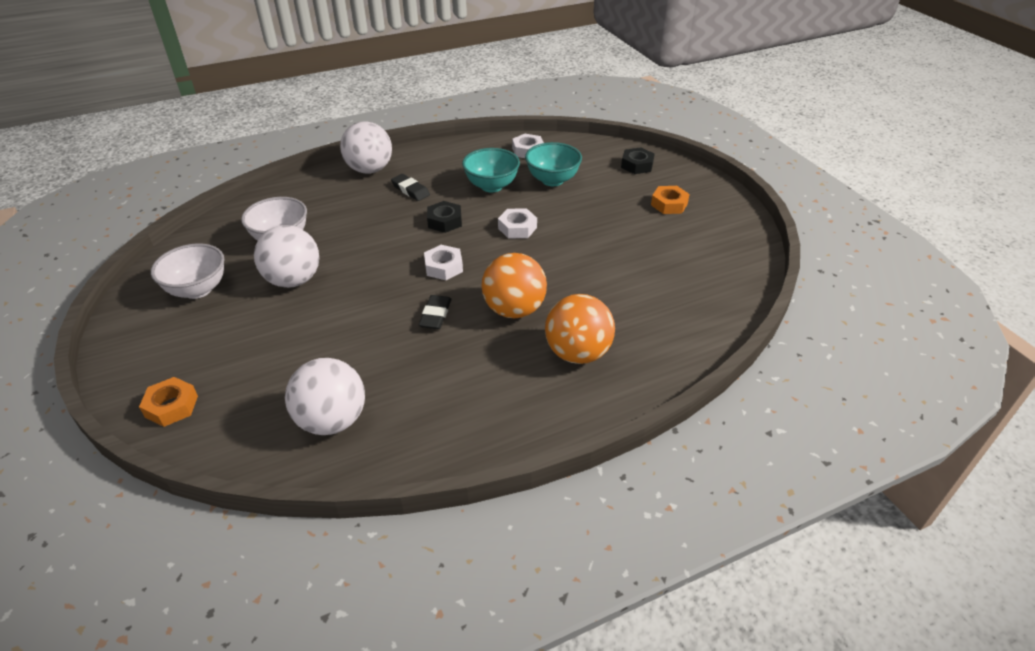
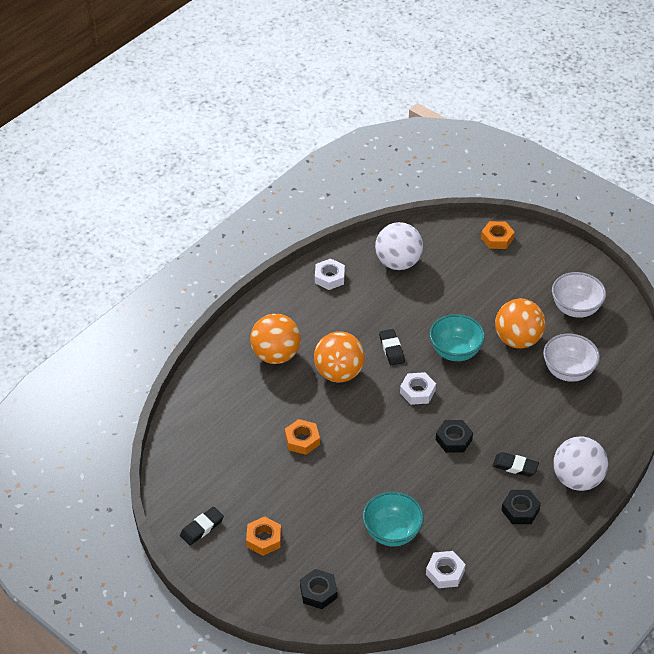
camera: 155 degrees right, 5 degrees up
(293, 280) = (517, 340): white ball -> orange ball
(435, 166) = (520, 510): none -> black nut
(491, 186) = (445, 501): turquoise bowl -> turquoise bowl (455, 352)
(517, 228) = (386, 455): white nut -> white nut (329, 277)
(593, 262) = (302, 440): none -> orange nut
(726, 226) = (202, 528): none -> black eraser

